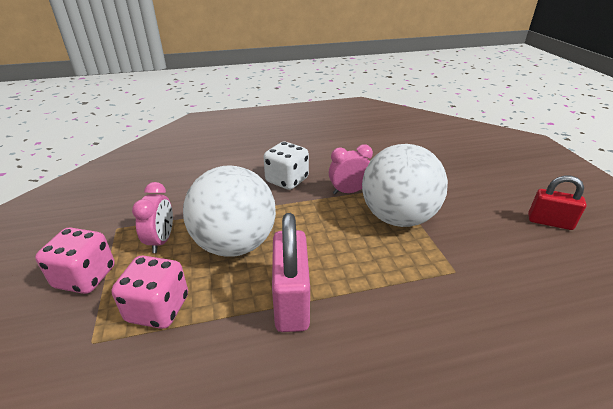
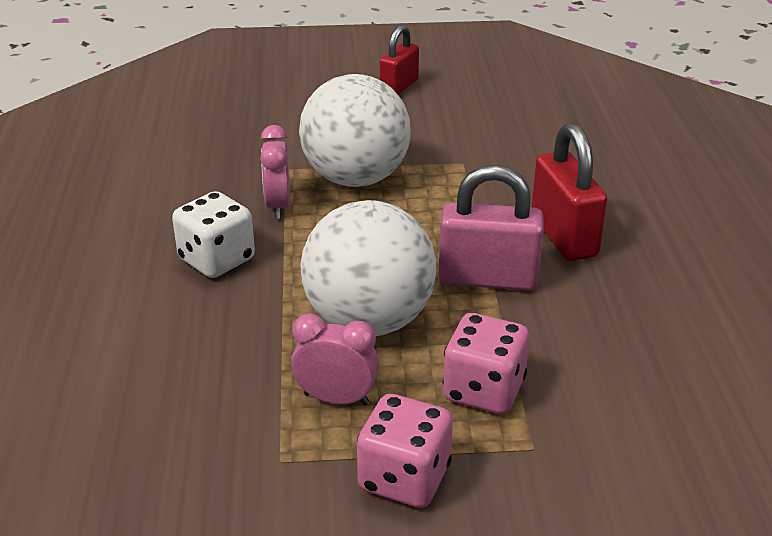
camera: 80 degrees left, 0 degrees up
(369, 352) = (563, 236): none -> red padlock

